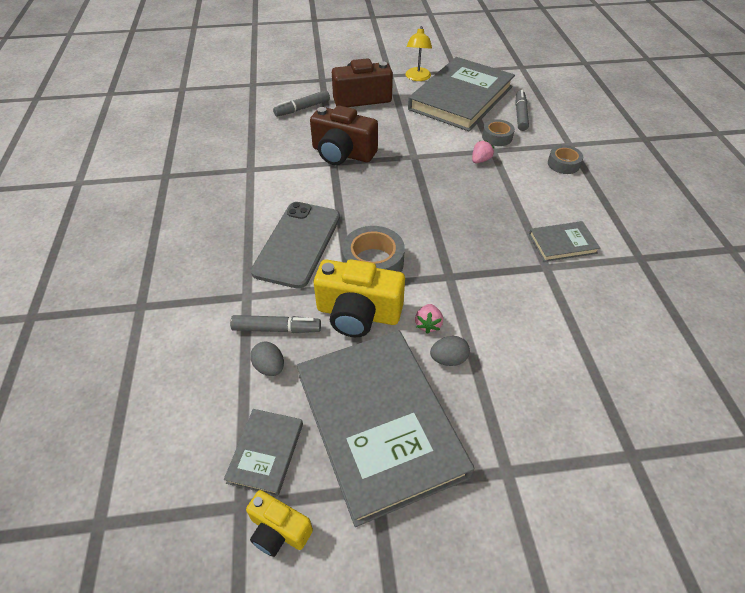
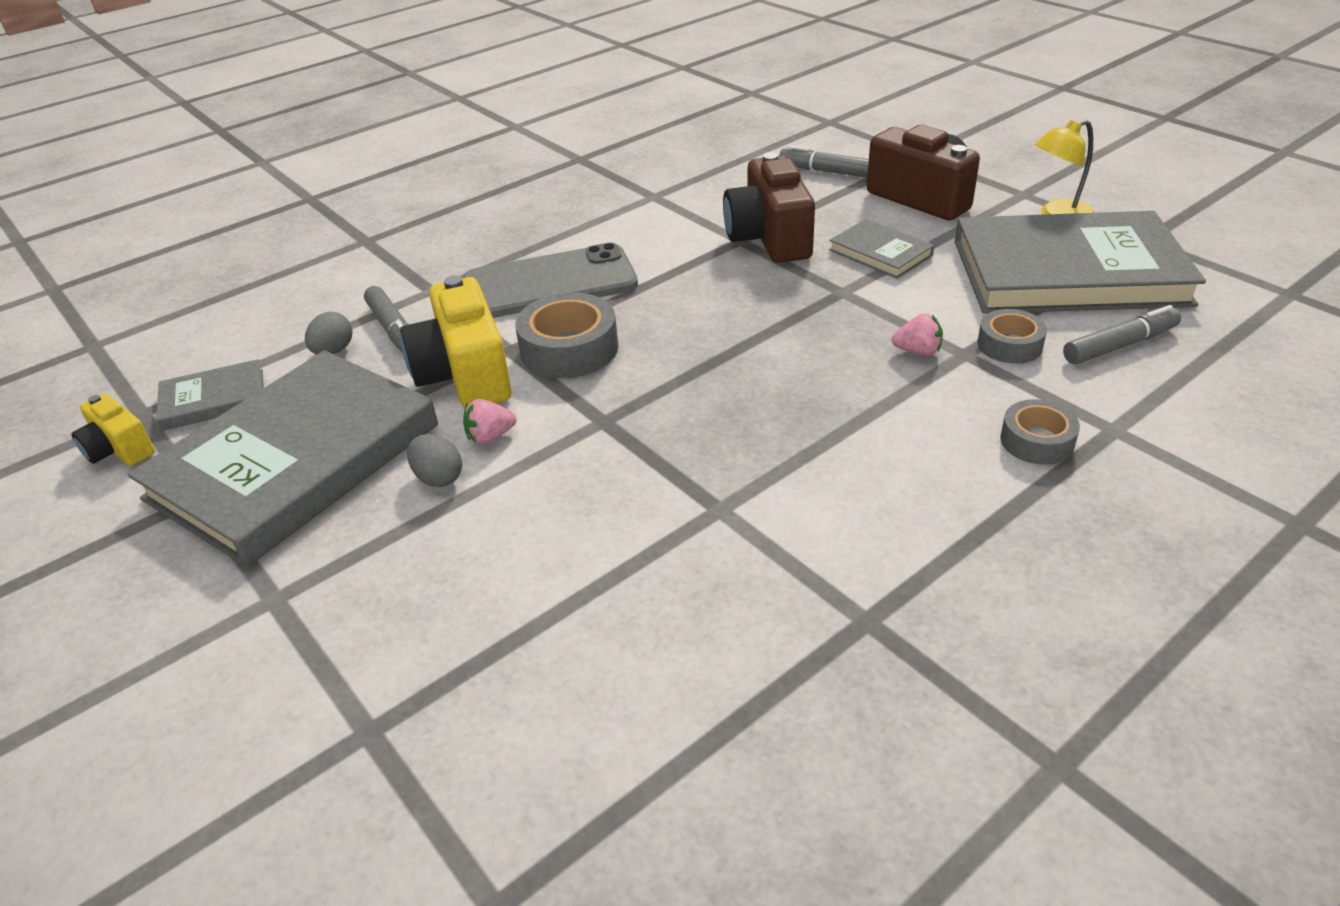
camera: 60 degrees right, 10 degrees down
(279, 530) = (119, 449): yellow camera -> yellow camera turned 45 degrees counterclockwise
(562, 243) = (799, 509): grey book -> grey book (880, 253)

